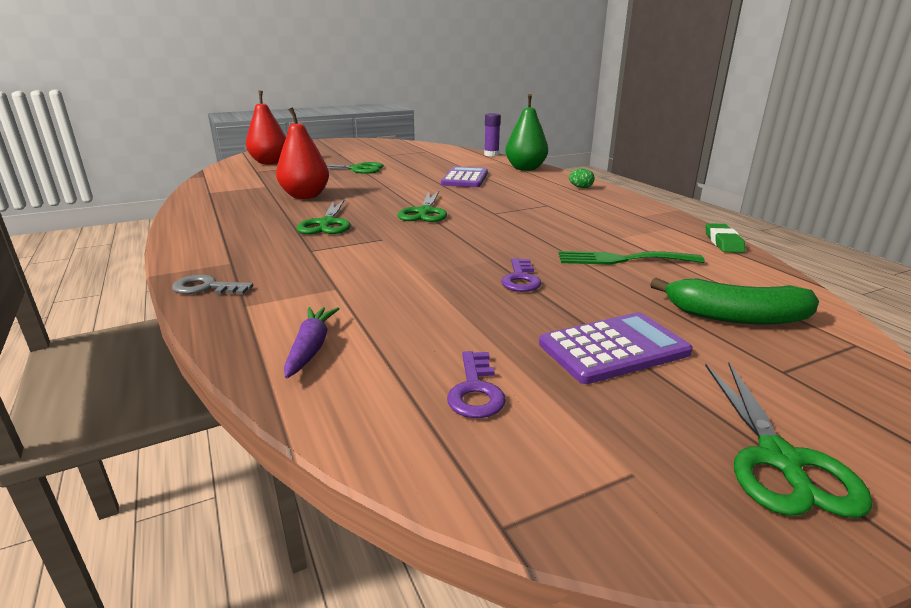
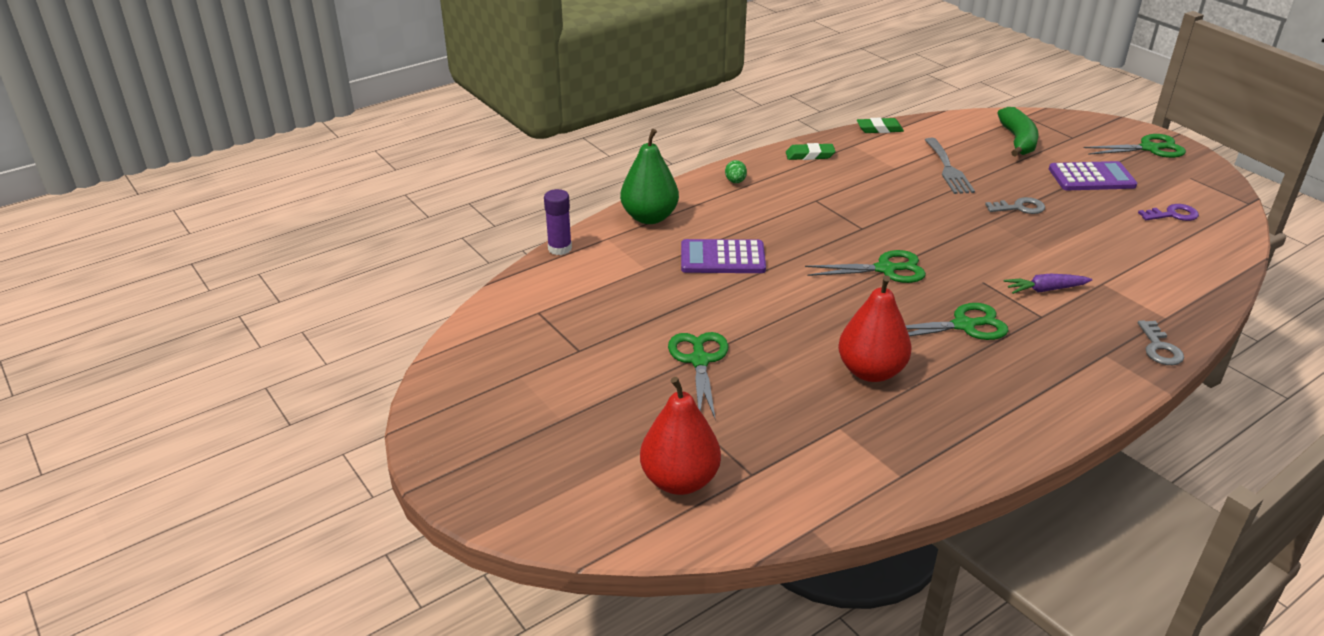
camera: 100 degrees left, 10 degrees up
(311, 348) = (1187, 273): purple carrot -> purple carrot (1045, 290)
(520, 279) = (1019, 208): purple key -> grey key
(613, 348) = (1091, 177): purple calculator -> purple calculator turned 120 degrees clockwise
(622, 259) = (948, 169): green fork -> grey fork
(639, 210) = (810, 155): none -> green eraser

